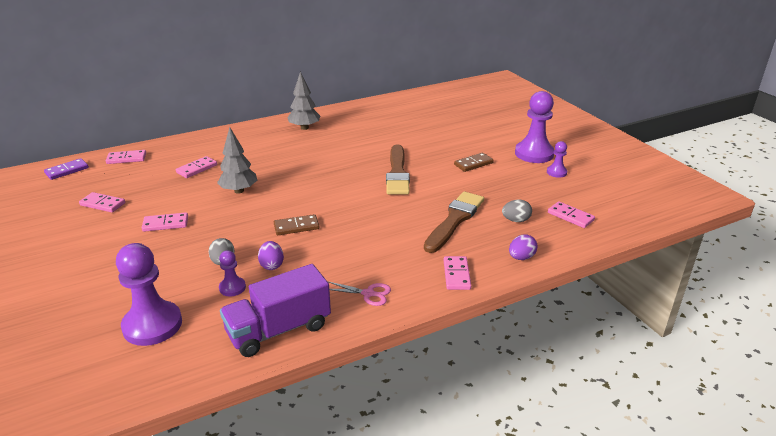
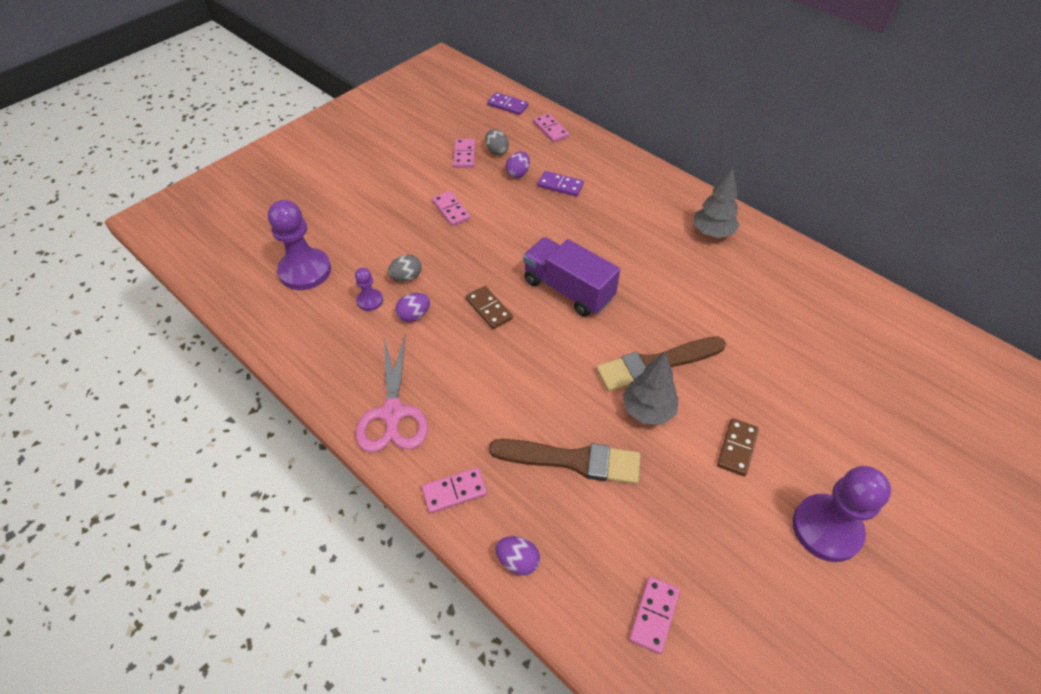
camera: 70 degrees right, 20 degrees up
(160, 183) = (518, 173): none -> purple egg
(197, 169) = (560, 185): pink domino -> purple domino
(239, 191) = (535, 235): grey tree -> grey tree (648, 410)
(279, 329) = (319, 359): purple truck -> purple truck (568, 289)
(368, 294) = (392, 414): pink scissors -> pink scissors, size x1.88
(473, 164) = (737, 448): brown domino -> brown domino turned 75 degrees clockwise
(516, 220) = (607, 537): grey egg -> grey egg (496, 151)
(556, 172) = (783, 575): purple pawn -> none

